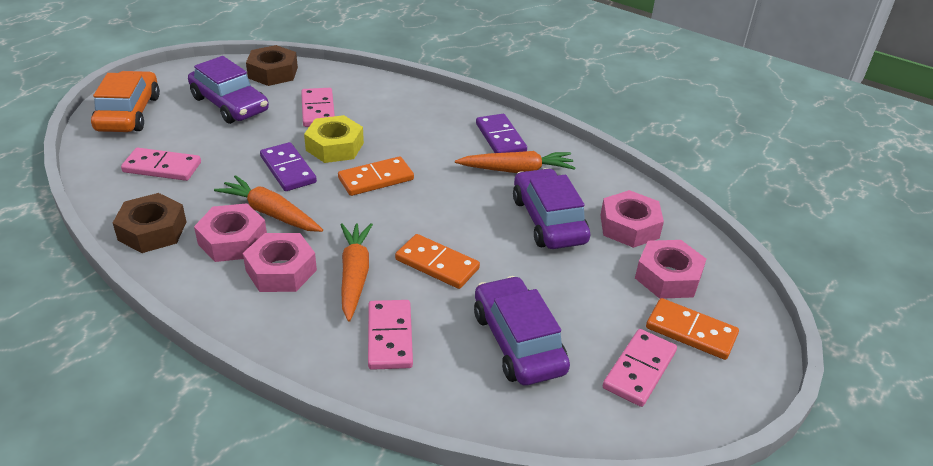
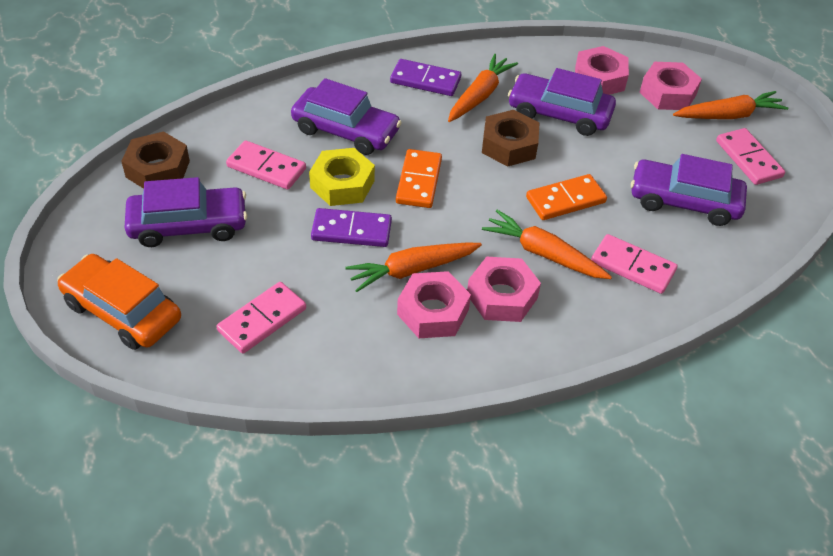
camera: 55 degrees left, 10 degrees up
(152, 231) = (370, 364): brown nut -> brown nut (509, 145)
(396, 126) = (346, 131): none -> purple car
(691, 332) = (728, 115): orange domino -> orange carrot

